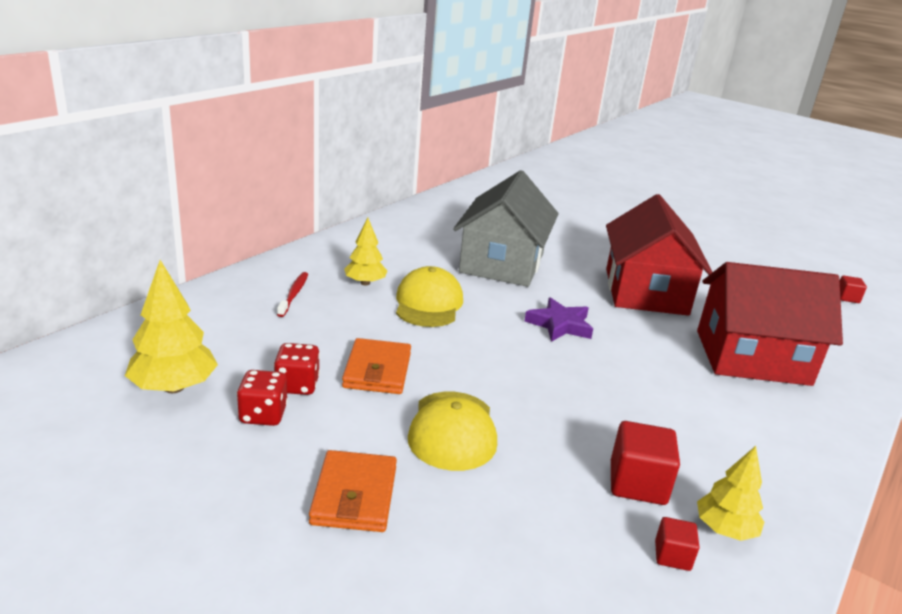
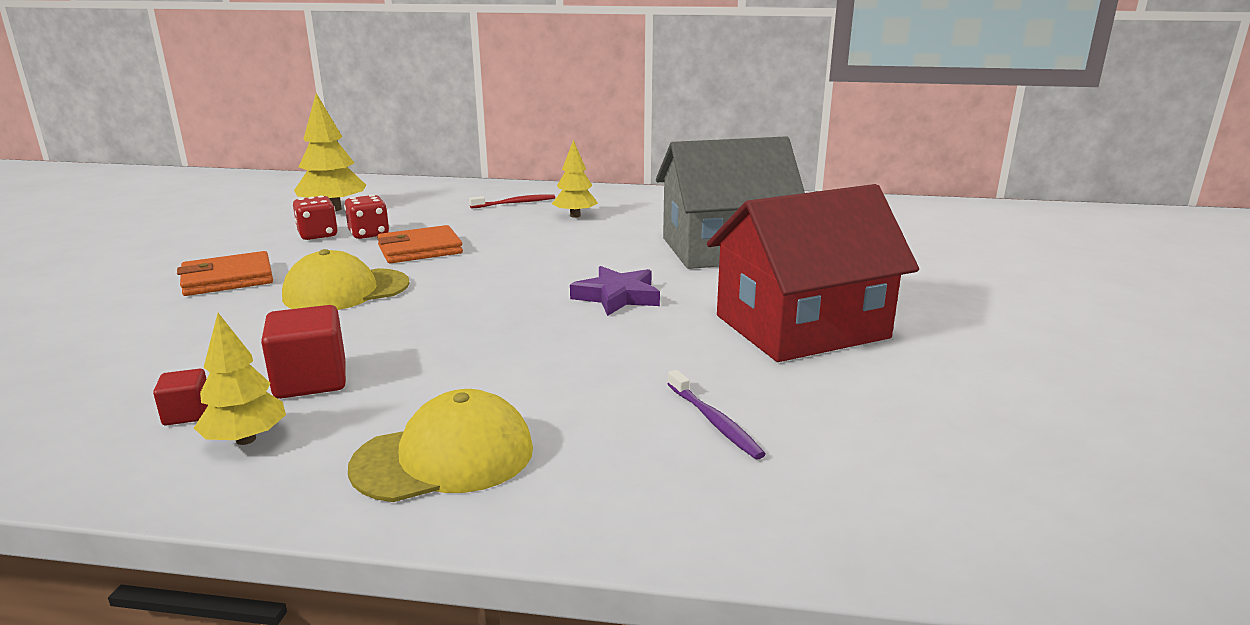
camera: 65 degrees right, 5 degrees down
(428, 303) = (572, 241): yellow cap -> yellow cap (444, 457)
(752, 357) = (714, 422): red house -> purple toothbrush
(847, 298) = (1169, 508): red cube -> none

